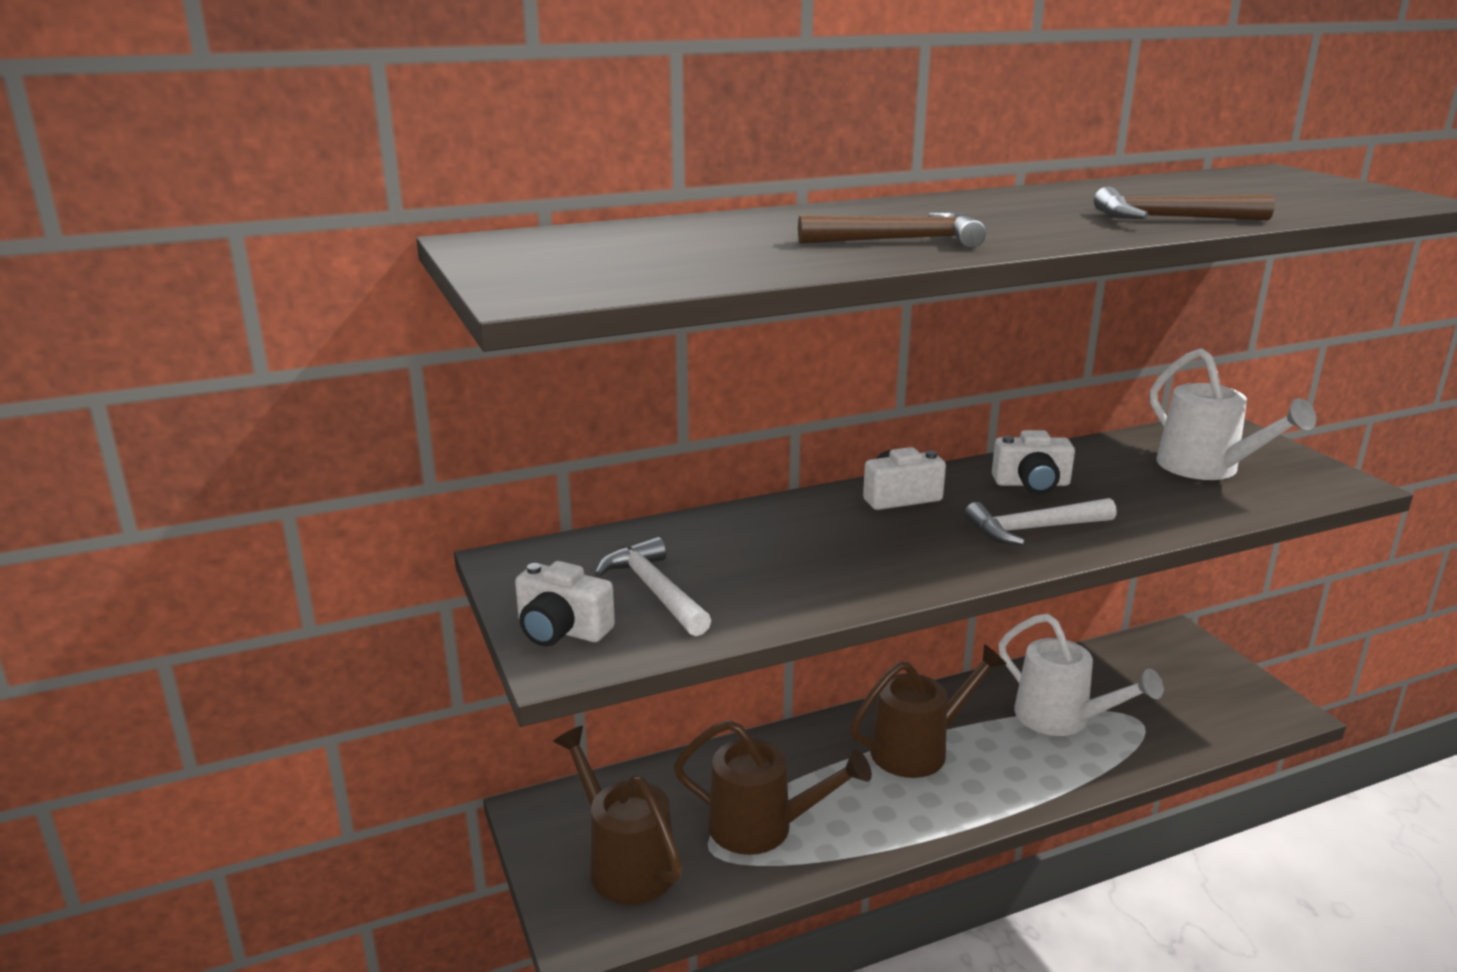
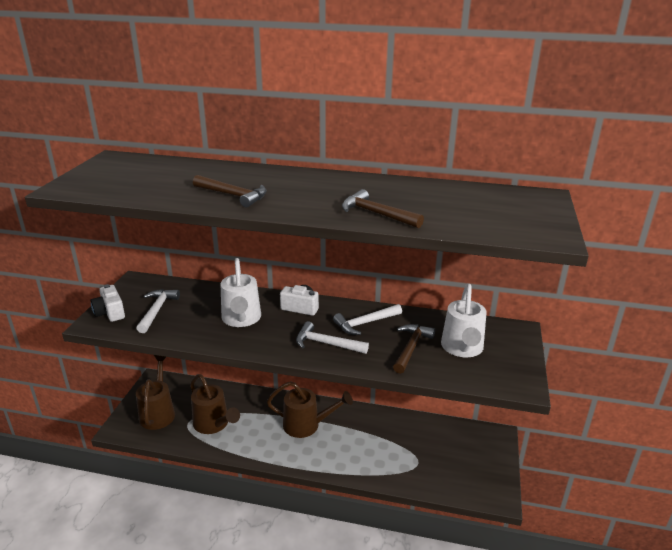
camera: 35 degrees right, 5 degrees up
(1032, 484) = (365, 323): white camera -> white hammer
(1062, 719) = (383, 444): white watering can -> white watering can (241, 319)
(1149, 491) = (411, 348): none -> brown hammer

